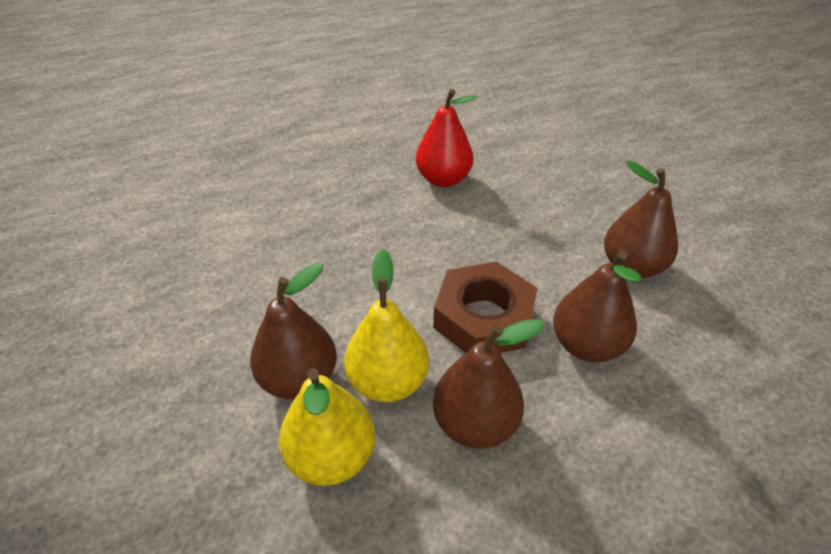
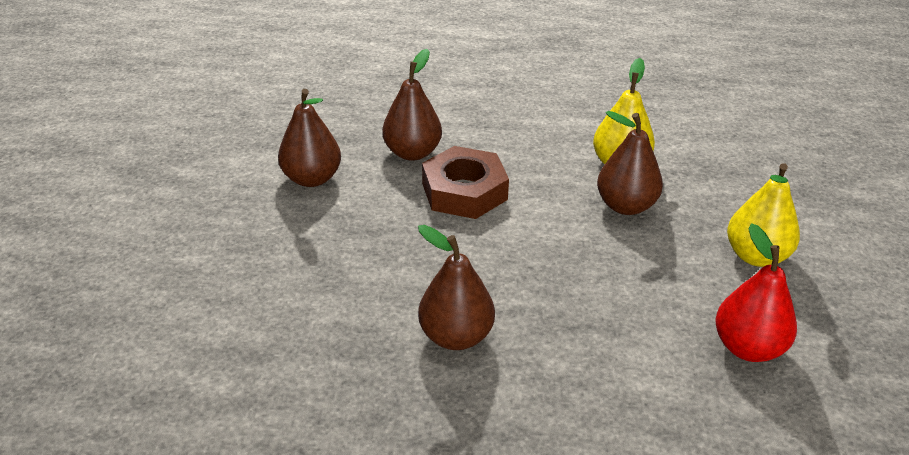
camera: 150 degrees left, 5 degrees down
(388, 382) = (563, 183): yellow pear -> yellow pear (756, 256)
(443, 179) = (370, 327): red pear -> red pear (747, 347)
(475, 424) = (523, 147): brown pear -> brown pear (456, 336)

